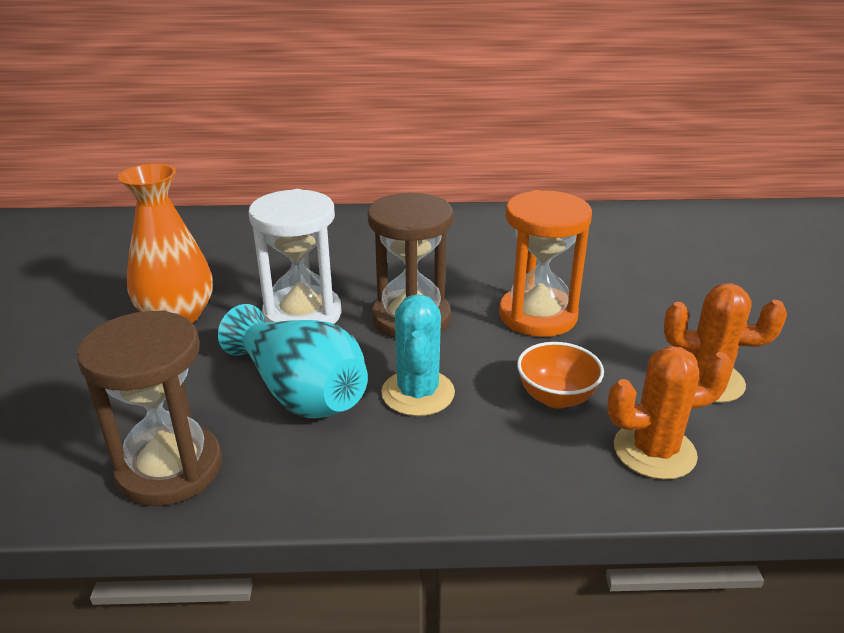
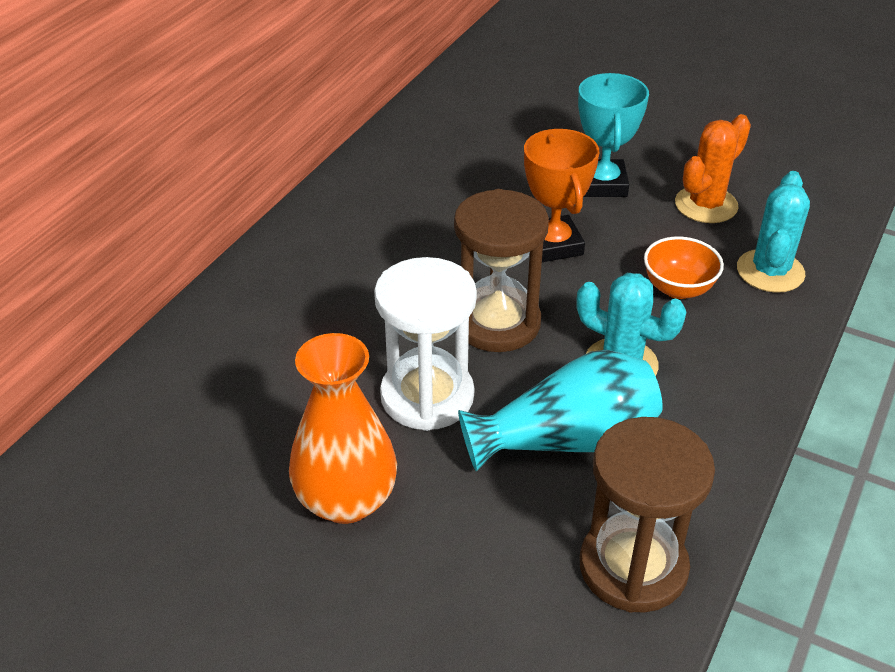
camera: 60 degrees left, 10 degrees up
(538, 315) = (553, 245): orange hourglass -> orange trophy
(654, 315) = (602, 184): none -> turquoise trophy
(654, 451) = (770, 271): orange cactus -> turquoise cactus

